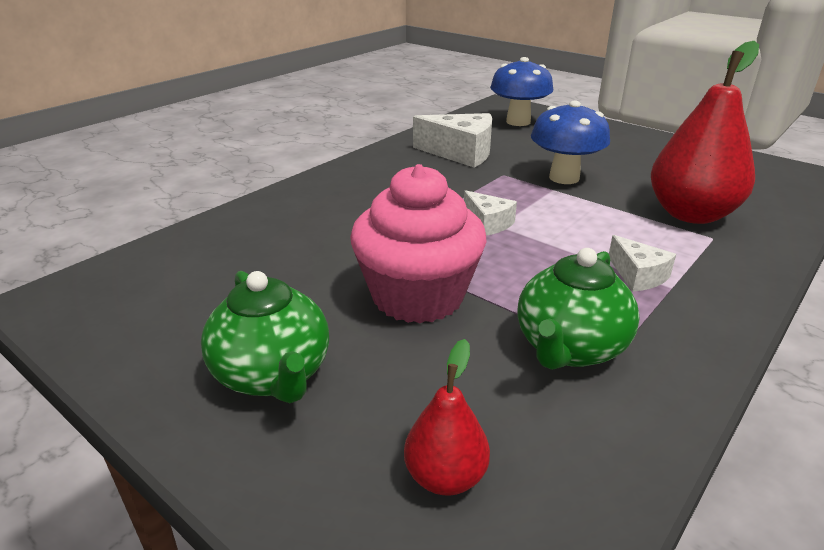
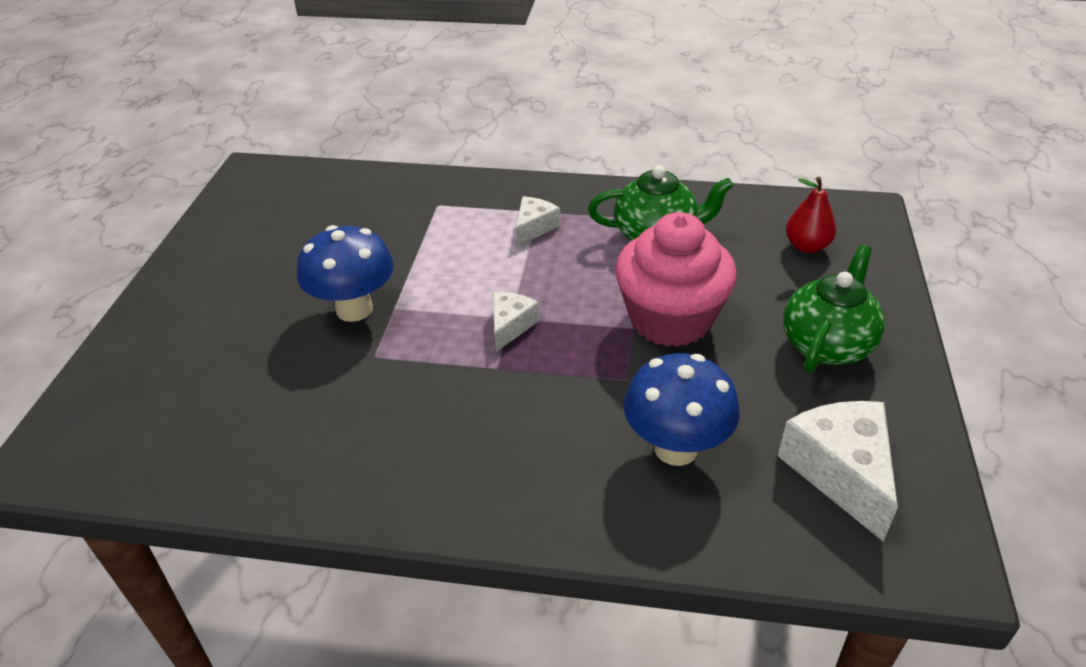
camera: 120 degrees left, 10 degrees up
(460, 153) = (319, 419): white cheese -> white cheese (840, 472)
(518, 122) = (146, 408): blue mushroom -> blue mushroom (676, 448)
(691, 214) = (396, 220): red pear -> none

